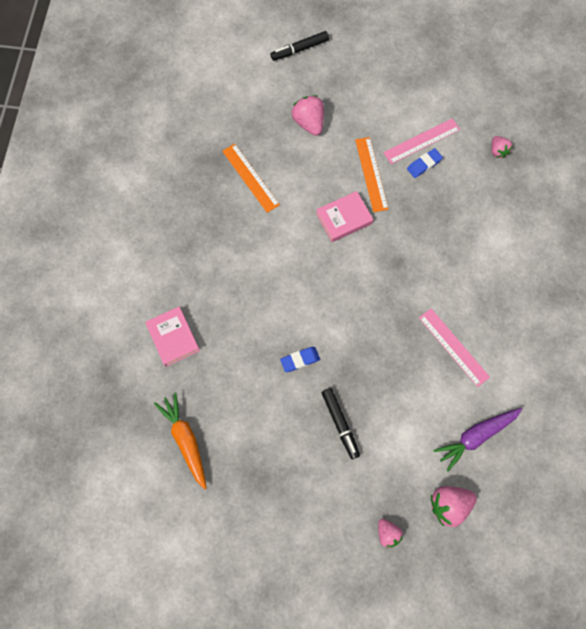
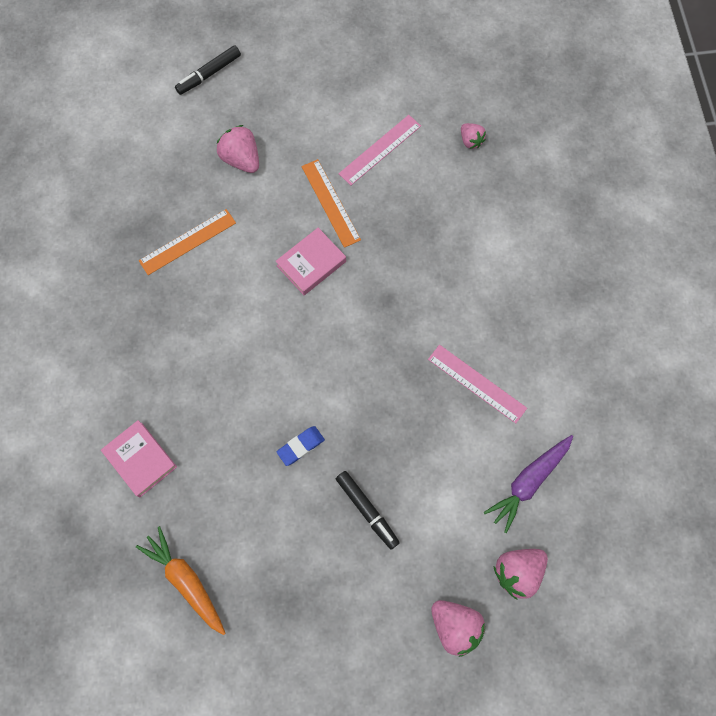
camera: 15 degrees left, 0 degrees up
(250, 177) = (187, 241): orange ruler -> orange ruler turned 75 degrees counterclockwise
(387, 533) = (455, 625): pink strawberry -> pink strawberry, size x1.63
(424, 164) = (389, 177): blue eraser -> none

